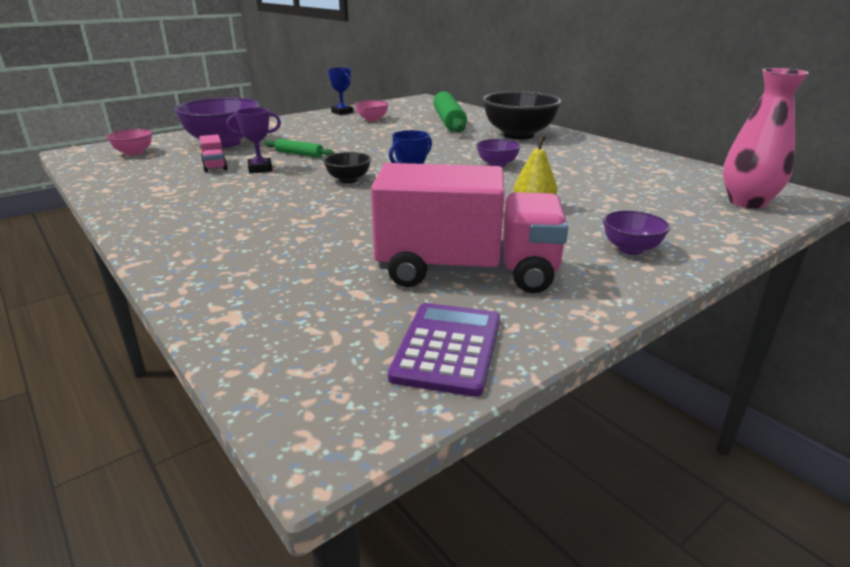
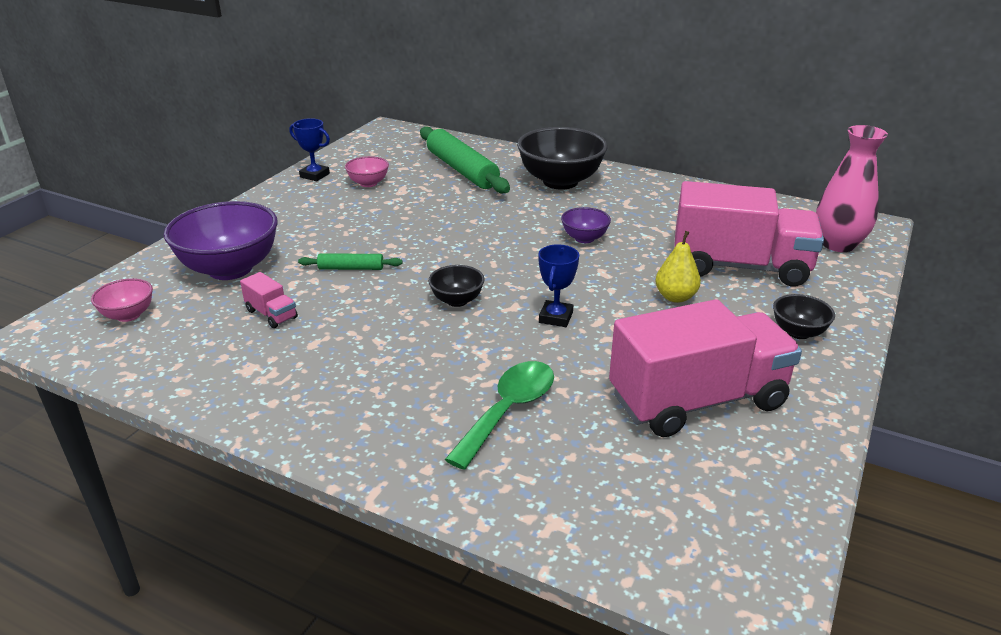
camera: 25 degrees left, 5 degrees up
(260, 169) = (334, 306): purple trophy -> none
(297, 243) = (508, 410): none -> green spoon
(448, 348) = (763, 493): purple calculator -> none
(621, 200) = (739, 266): none -> pink truck
(630, 249) = (798, 332): purple bowl -> black bowl

